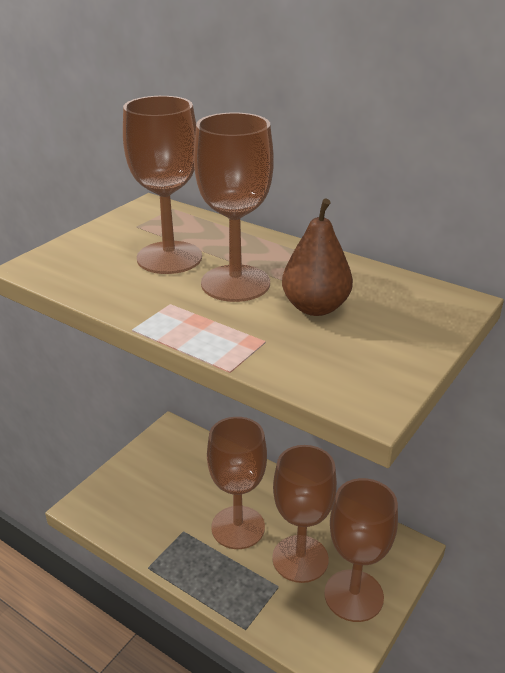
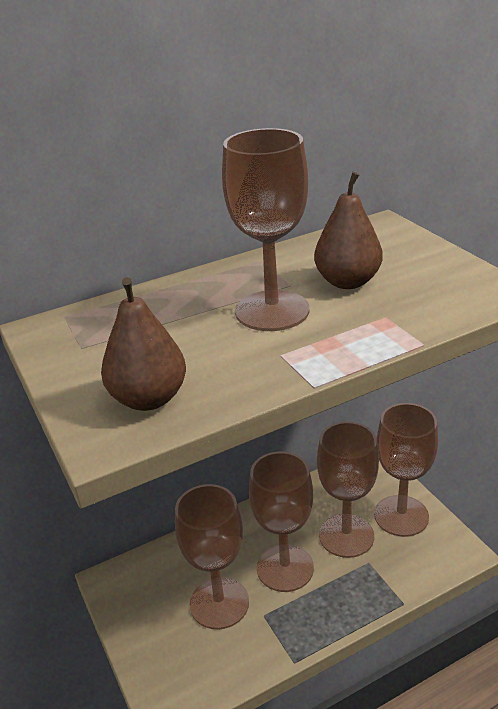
camera: 60 degrees left, 0 degrees up
(84, 267) = (148, 399): none -> brown pear
(169, 258) = (183, 338): brown goblet -> brown goblet (219, 603)

